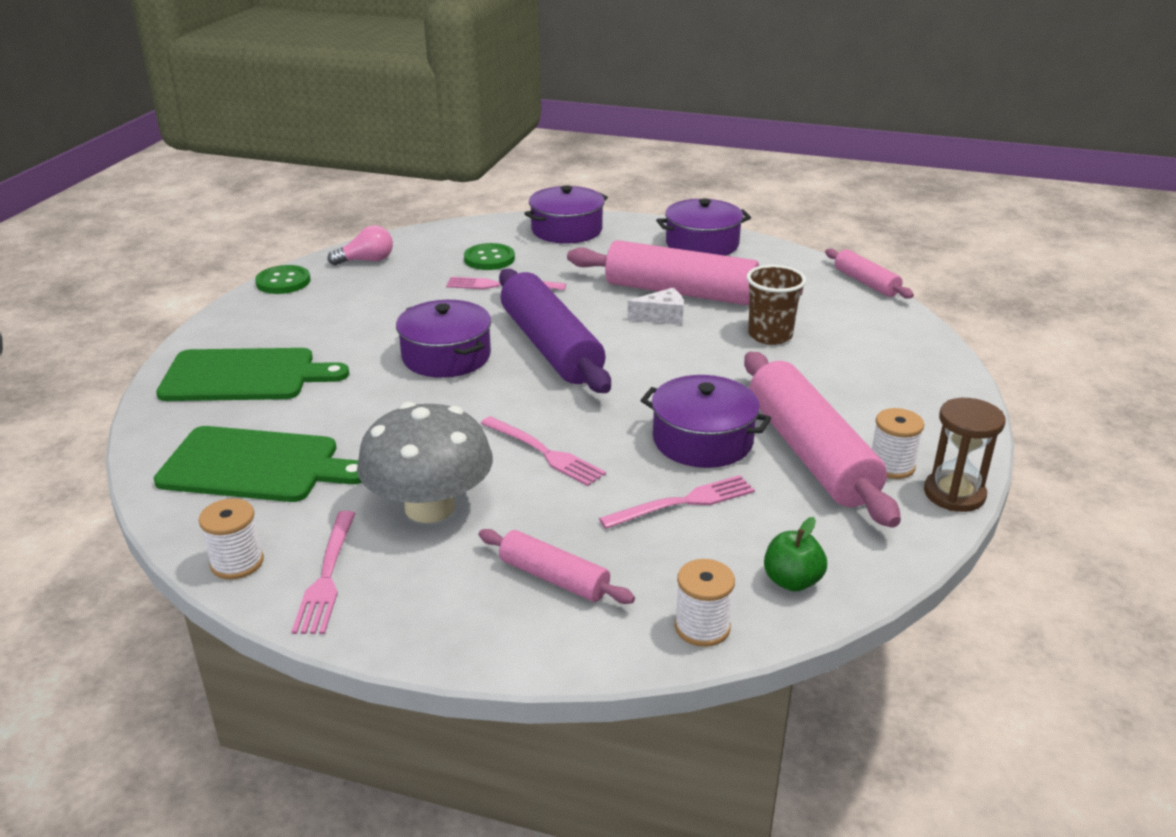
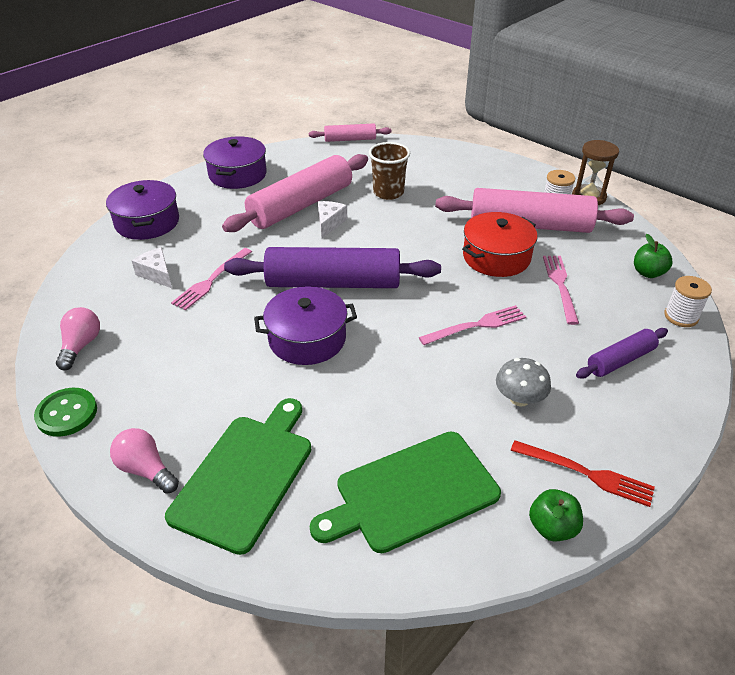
camera: 65 degrees left, 10 degrees up
(235, 332) = (146, 469): none -> pink light bulb
(237, 563) = (552, 527): white spool -> green apple
(255, 465) = (412, 492): green cutting board -> green cutting board turned 150 degrees counterclockwise
(327, 577) = (587, 474): pink fork -> red fork
(430, 507) = (519, 398): grey mushroom -> grey mushroom, size x0.53
(489, 259) = (157, 274): green button -> white cheese
(554, 578) = (620, 360): pink rolling pin -> purple rolling pin
(702, 440) = (496, 257): purple pot -> red pot

